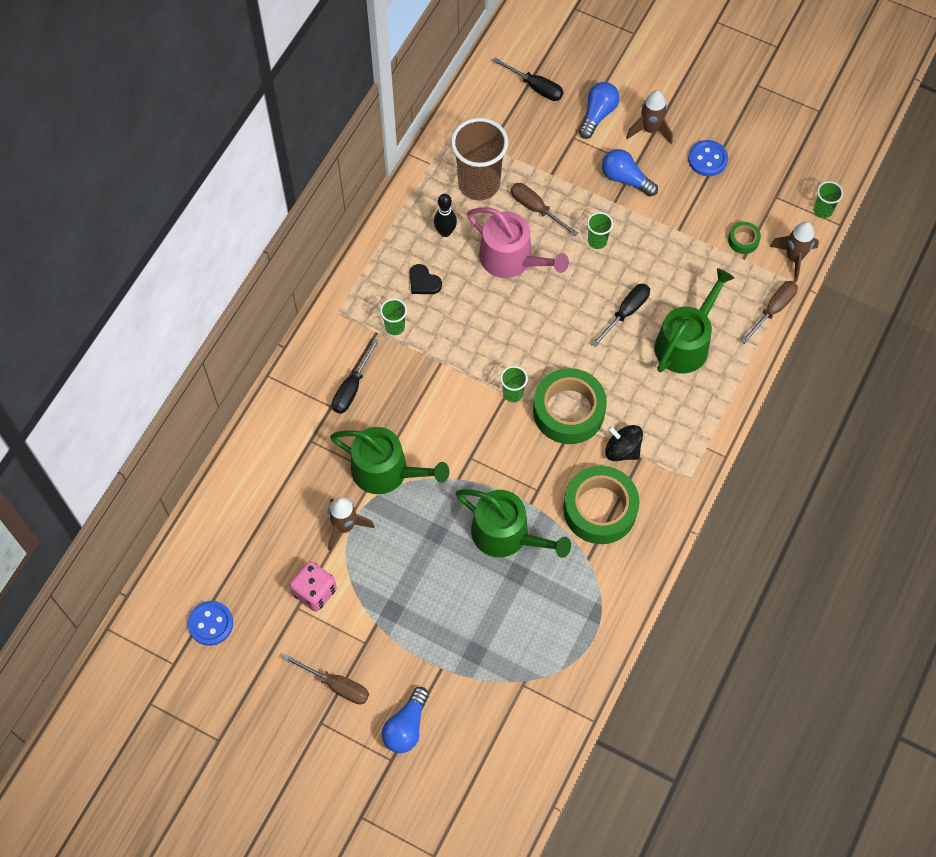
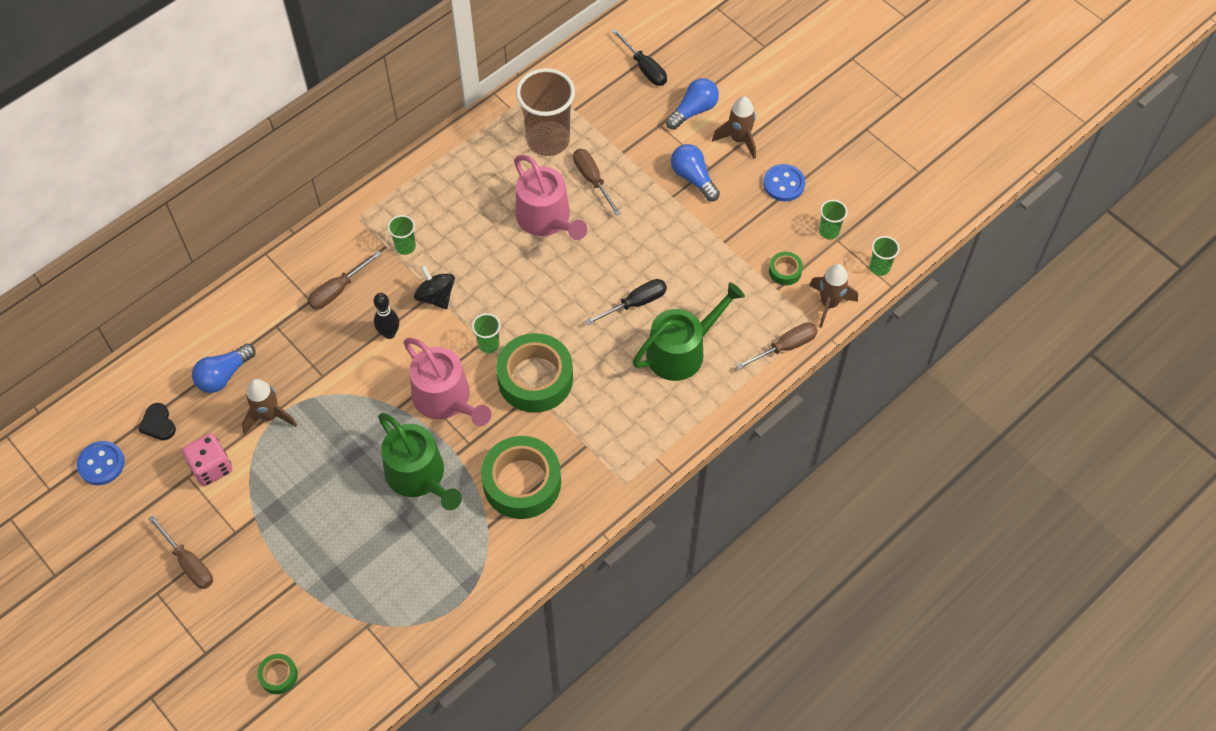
camera: 20 degrees right, 5 degrees down
(352, 388) = (338, 290): black screwdriver -> brown screwdriver
(387, 471) = (333, 378): green watering can -> none
(406, 726) = (235, 626): blue light bulb -> blue light bulb (224, 375)
(423, 282) = (452, 214): black heart -> black heart (158, 424)
(445, 232) = (495, 174): black bowling pin -> black bowling pin (389, 333)
(466, 756) = (278, 675): none -> green tape
(498, 456) = (446, 399): none -> pink watering can
(597, 241) = (638, 227): green cup -> green cup (829, 231)
(622, 450) = (571, 433): black spinning top -> black spinning top (436, 296)

